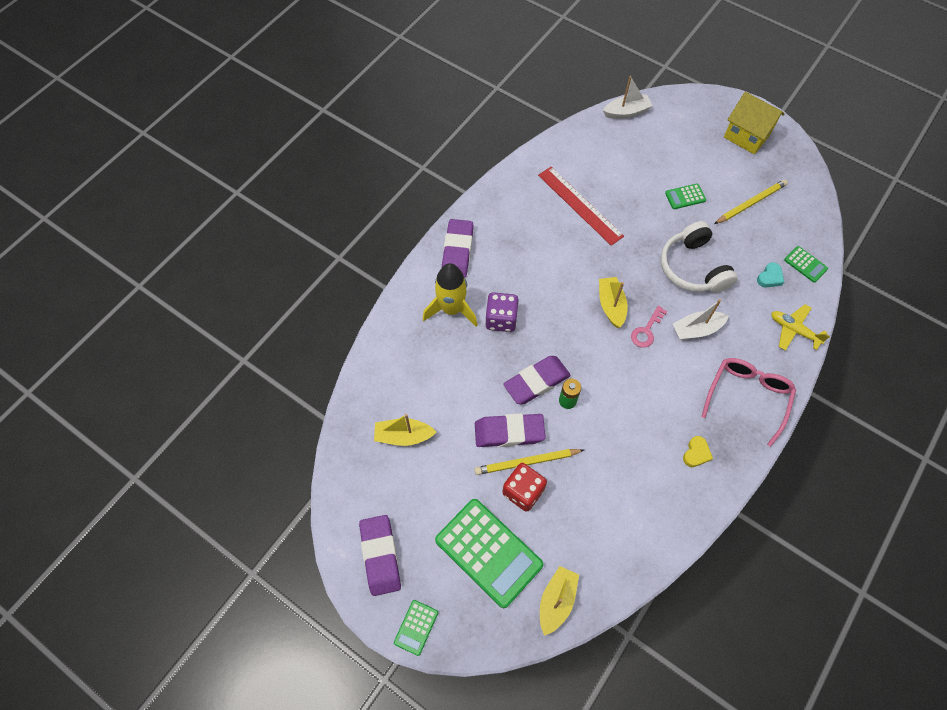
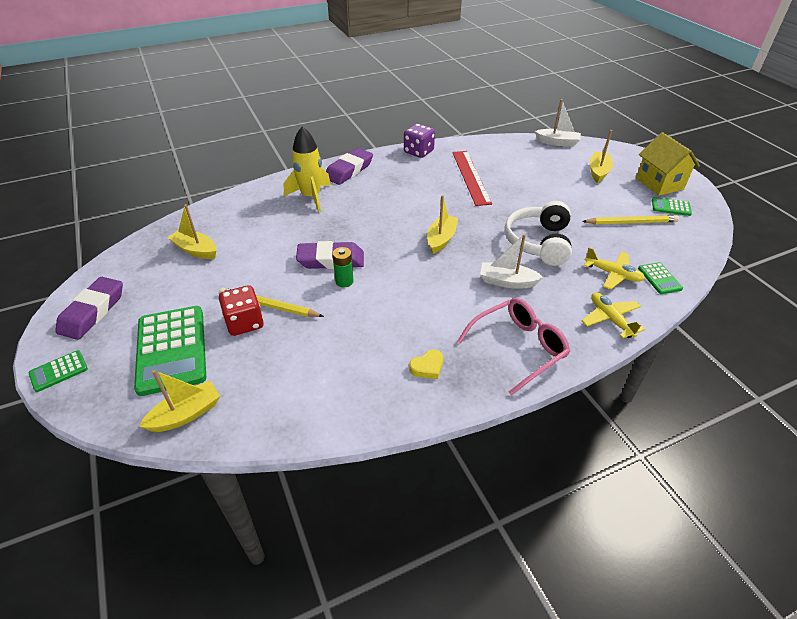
camera: 30 degrees right, 20 degrees down
(501, 319) = (342, 215): purple dice -> purple dice (418, 152)
(509, 432) = (275, 281): purple eraser -> none
(646, 331) = (458, 265): pink key -> none
(685, 197) = (569, 200): green calculator -> green calculator (671, 207)
(687, 142) = (598, 172): none -> yellow boat
(770, 277) = (613, 274): turquoise heart -> yellow plane

